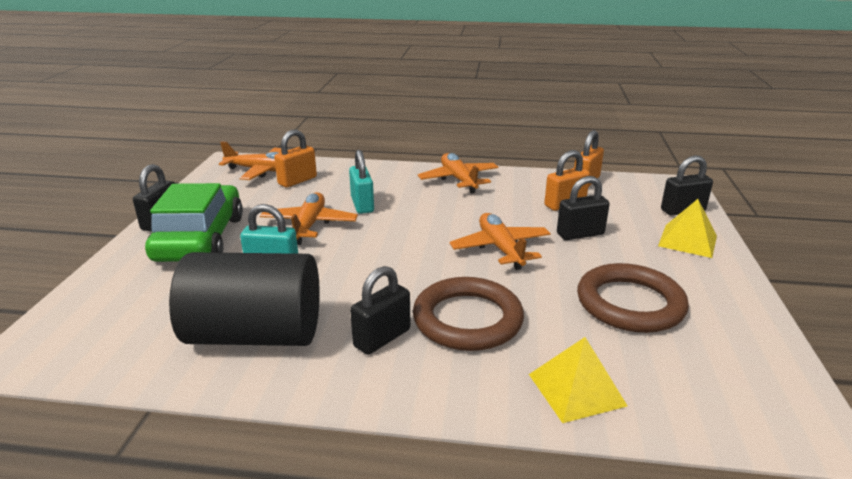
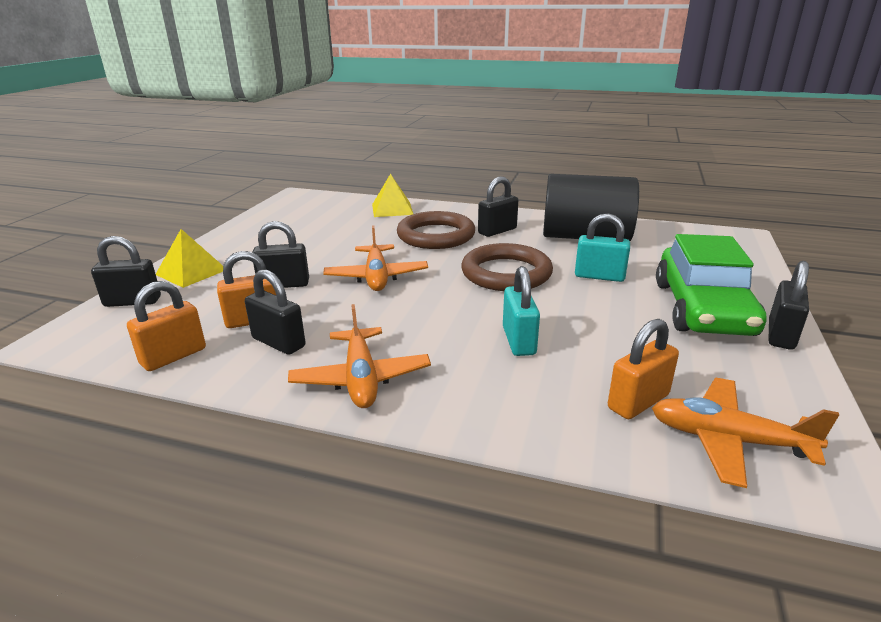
camera: 170 degrees left, 0 degrees up
(309, 225) = (581, 315): orange plane -> none
(529, 193) = (278, 342): none -> black padlock
(630, 303) = (313, 236): brown ring -> brown ring (506, 273)

